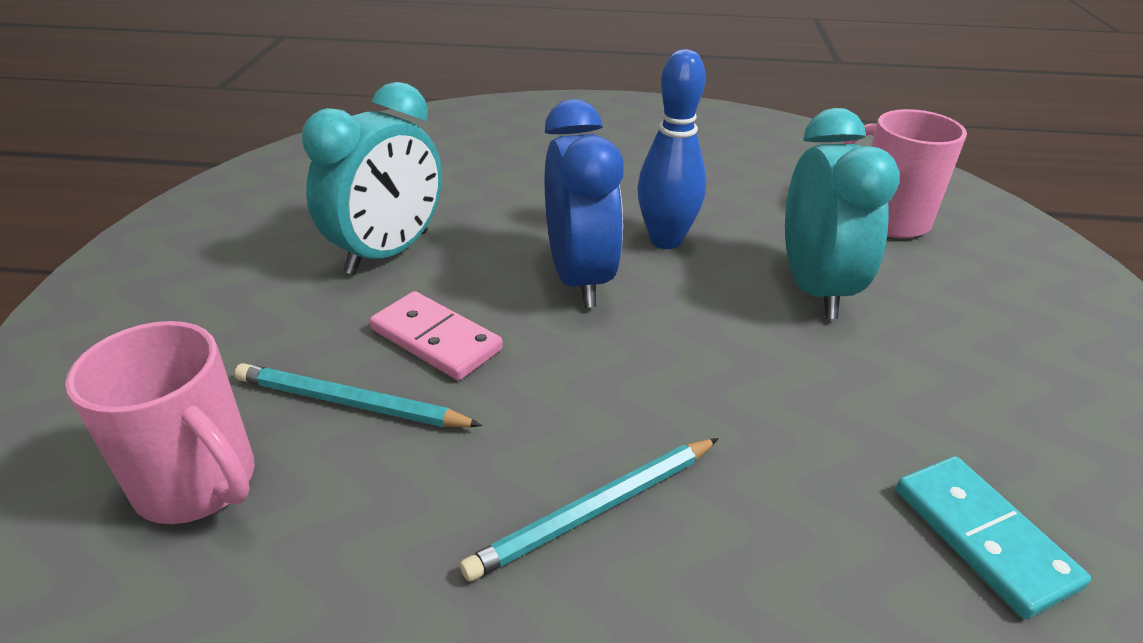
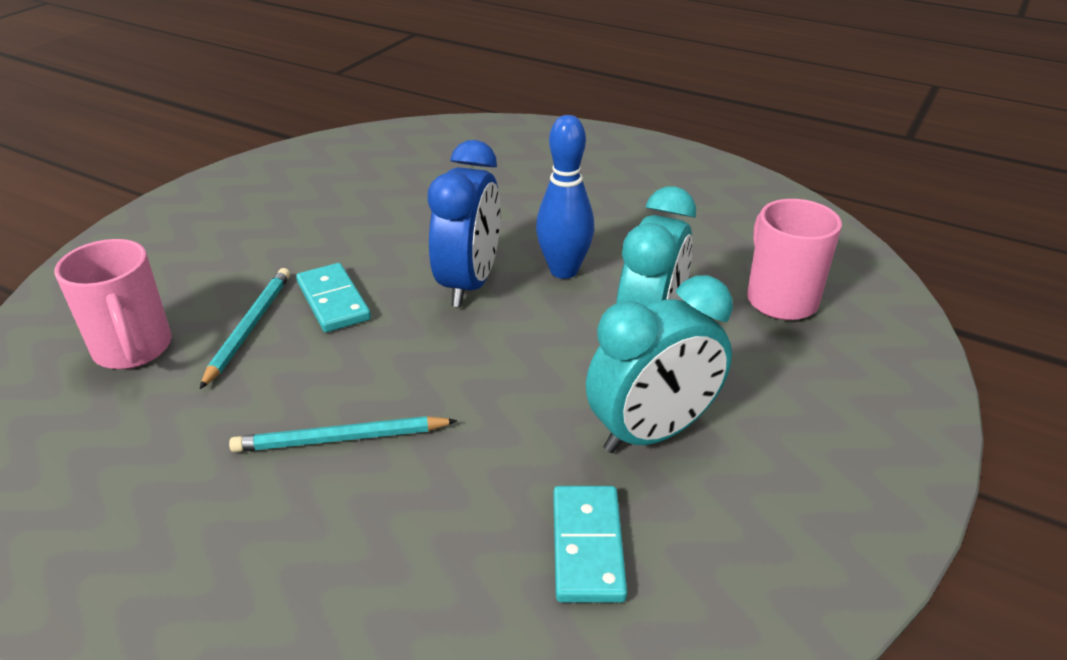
camera: 25 degrees right, 0 degrees up
(350, 403) = (249, 327): turquoise pencil -> turquoise pencil turned 60 degrees clockwise
(388, 252) = (351, 231): turquoise clock -> turquoise clock (652, 432)
(436, 339) = (333, 301): pink domino -> turquoise domino

